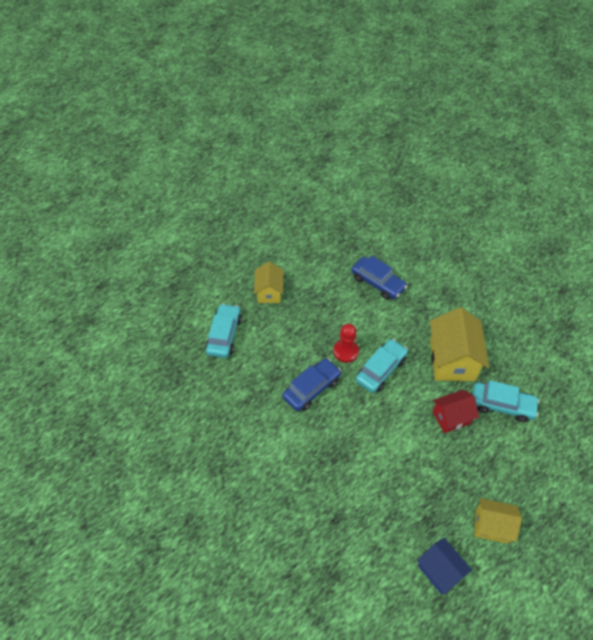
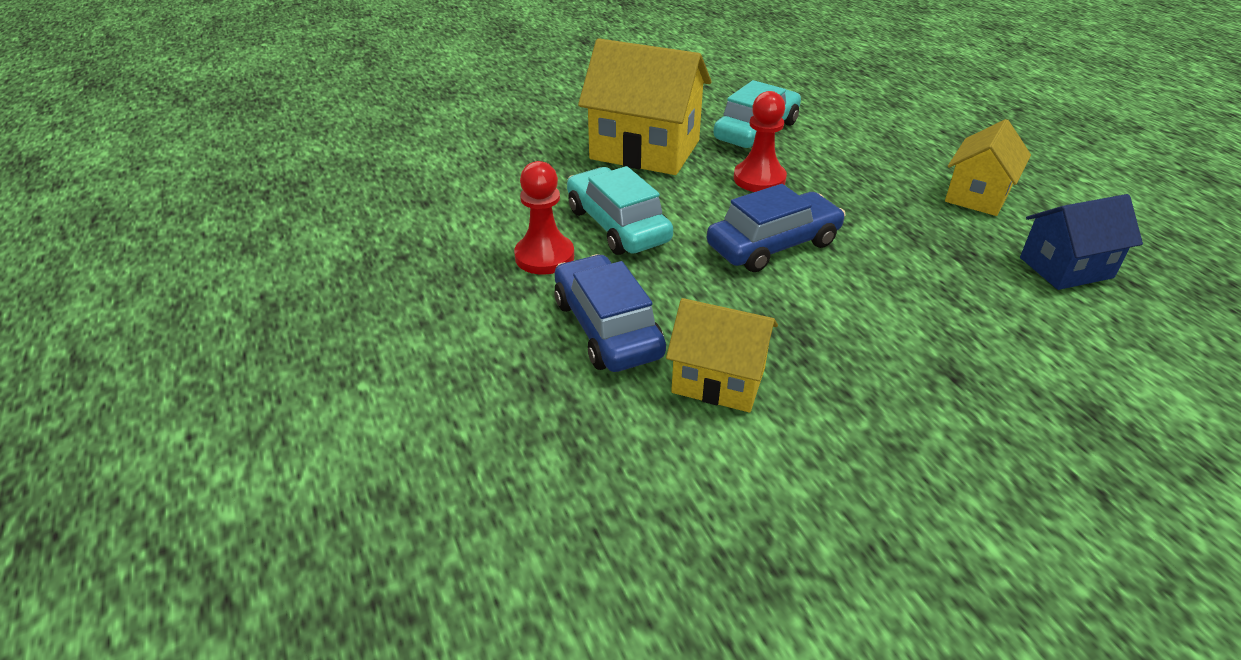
camera: 70 degrees left, 15 degrees down
(224, 335) = (334, 452): turquoise car -> none
(269, 292) = (283, 330): yellow house -> yellow house (718, 380)
(377, 283) = (415, 179): blue car -> blue car (773, 245)
(451, 417) = (759, 179): red house -> red pawn

